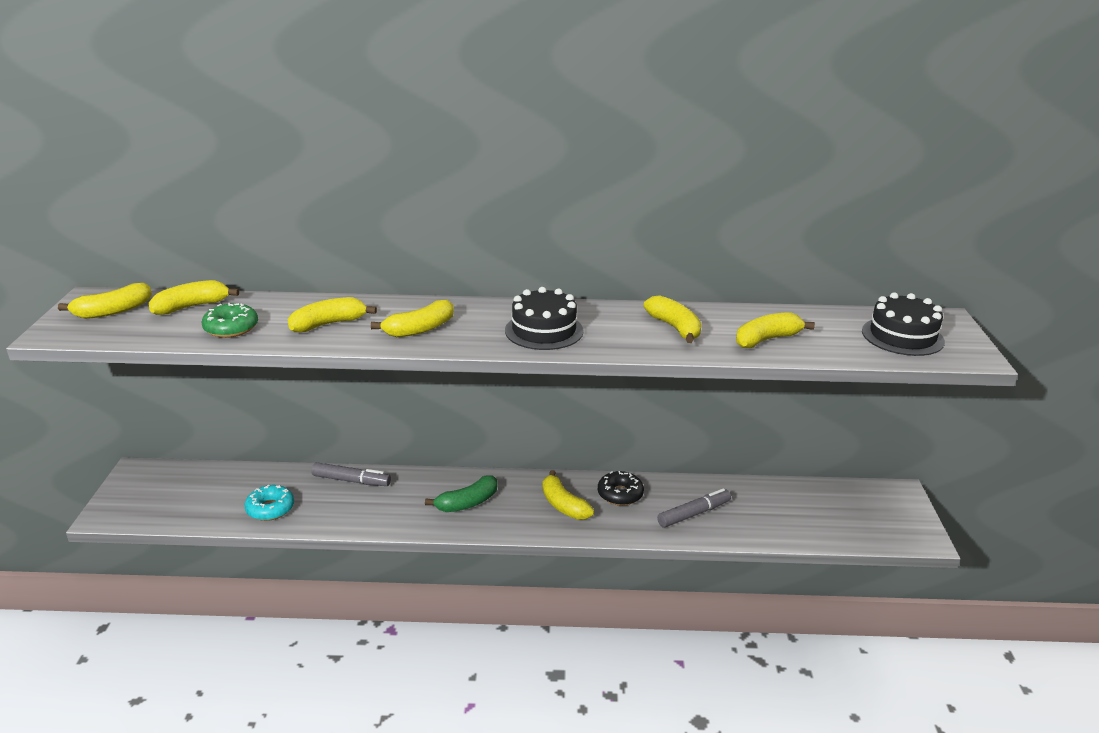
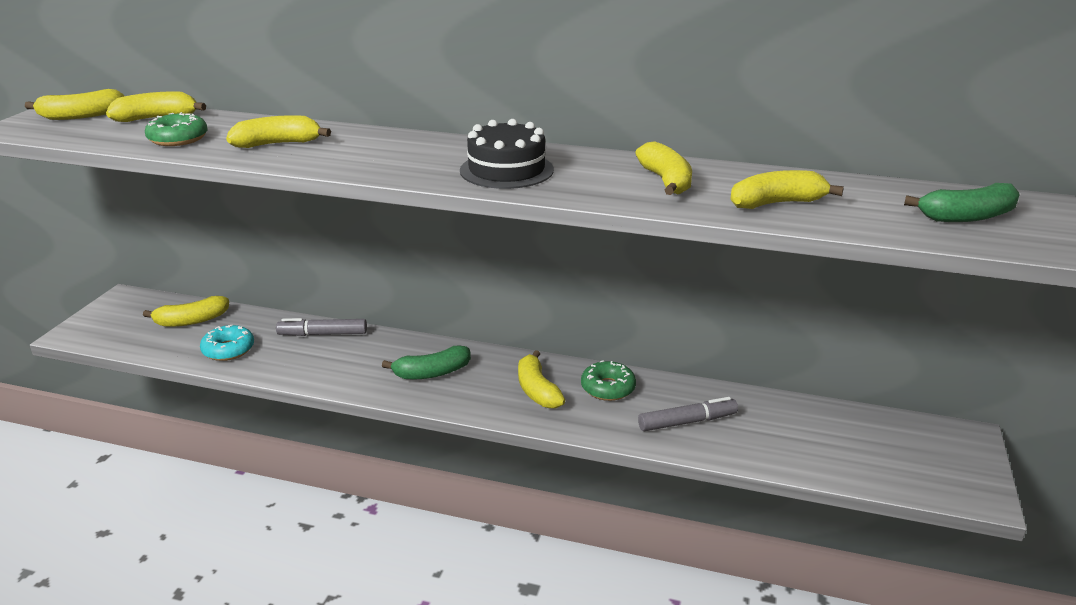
camera: 15 degrees right, 0 degrees up
(351, 481) = (323, 334): grey marker -> grey marker turned 150 degrees clockwise
(420, 329) = (369, 157): yellow banana -> yellow banana (192, 321)
(620, 494) = (608, 388): black donut -> green donut
(902, 336) = (967, 217): black cake -> green banana

